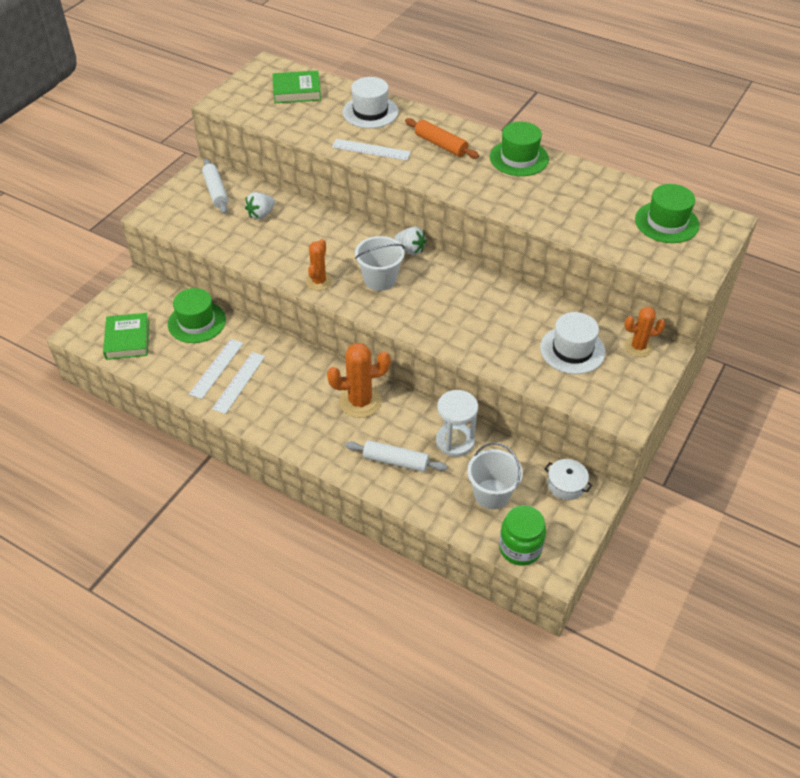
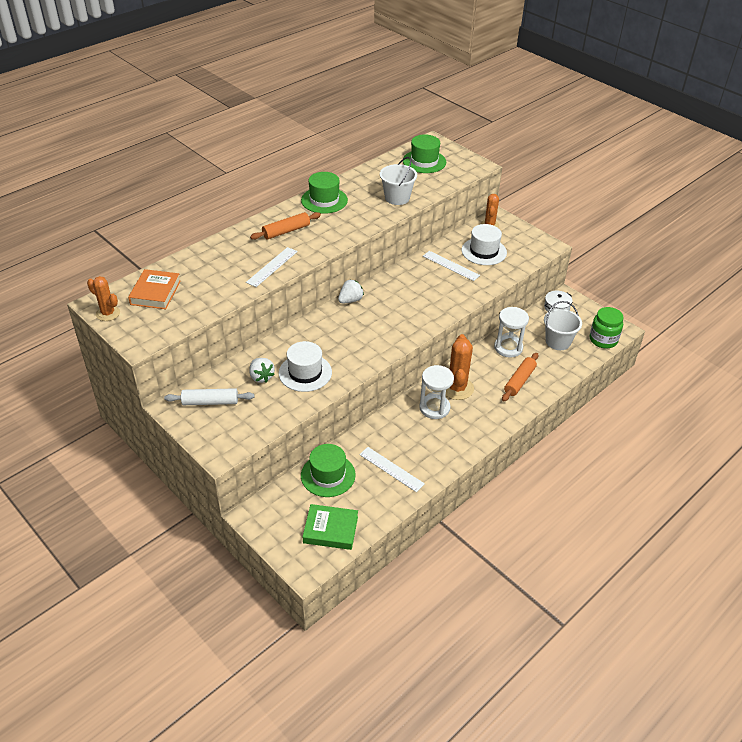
camera: 75 degrees left, 5 degrees down
(239, 382) = (412, 456): white ruler -> white ruler (450, 266)
(297, 91) = (155, 293): green book -> orange book
(319, 281) = (366, 356): orange cactus -> orange cactus (108, 313)
(320, 387) = (434, 408): none -> white hourglass
(370, 112) = (217, 257): white hat -> white hat (305, 373)
(380, 279) = (378, 323): white bucket -> white bucket (397, 198)
(396, 461) = (519, 381): white rolling pin -> orange rolling pin

